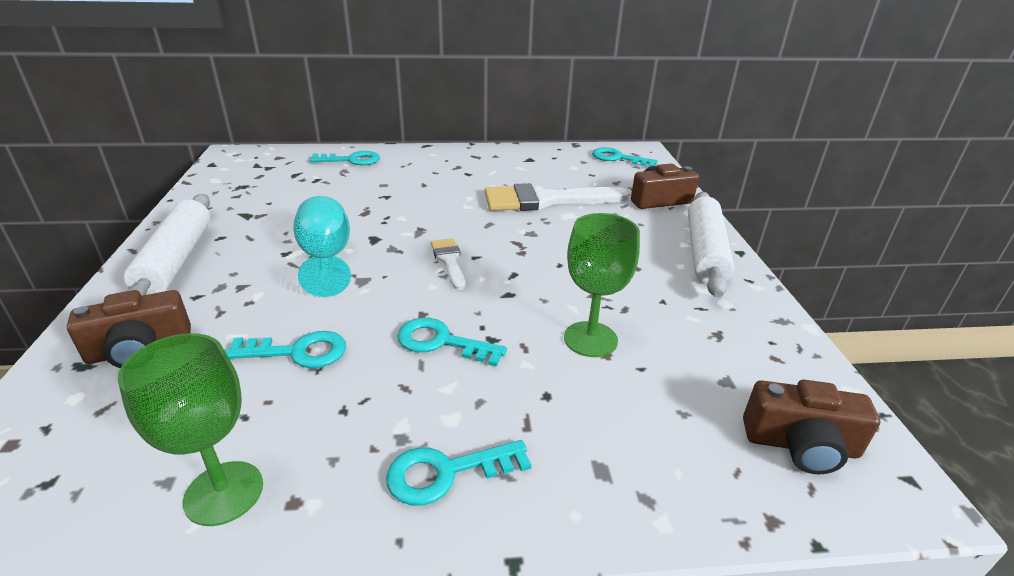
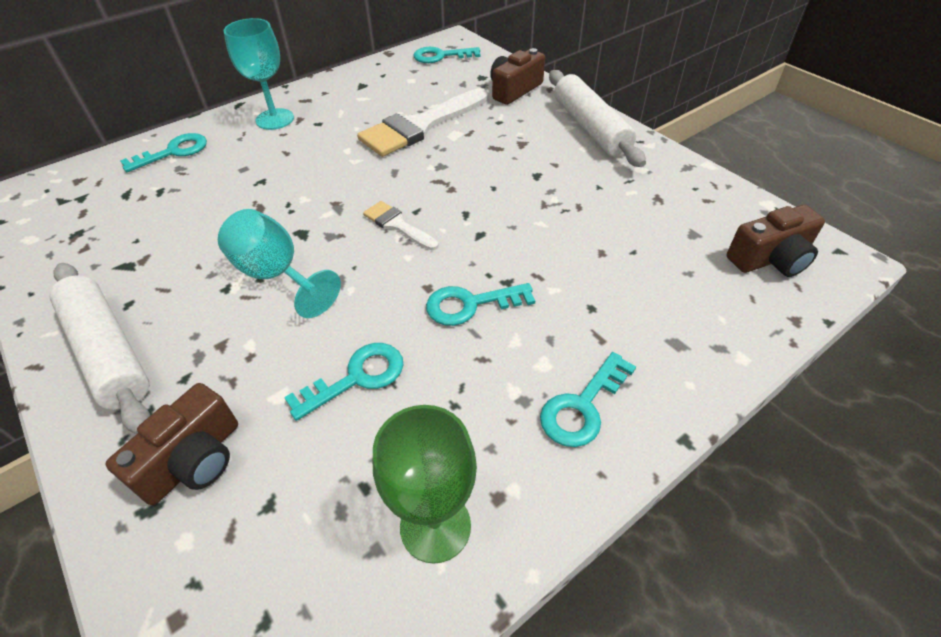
camera: 30 degrees left, 15 degrees up
(440, 161) = (275, 119): none -> turquoise goblet
(590, 339) = (579, 245): green goblet -> none

